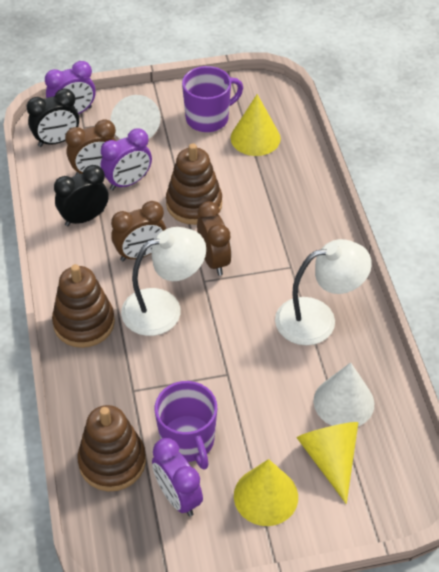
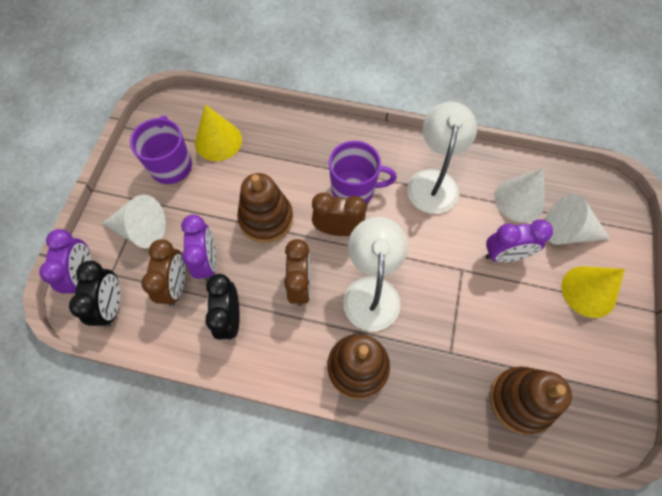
camera: 65 degrees left, 15 degrees up
(178, 497) = (572, 359): purple clock -> purple clock (504, 255)
(188, 441) = (519, 328): purple mug -> purple mug (354, 189)
(330, 459) = (568, 232): yellow cone -> white cone

